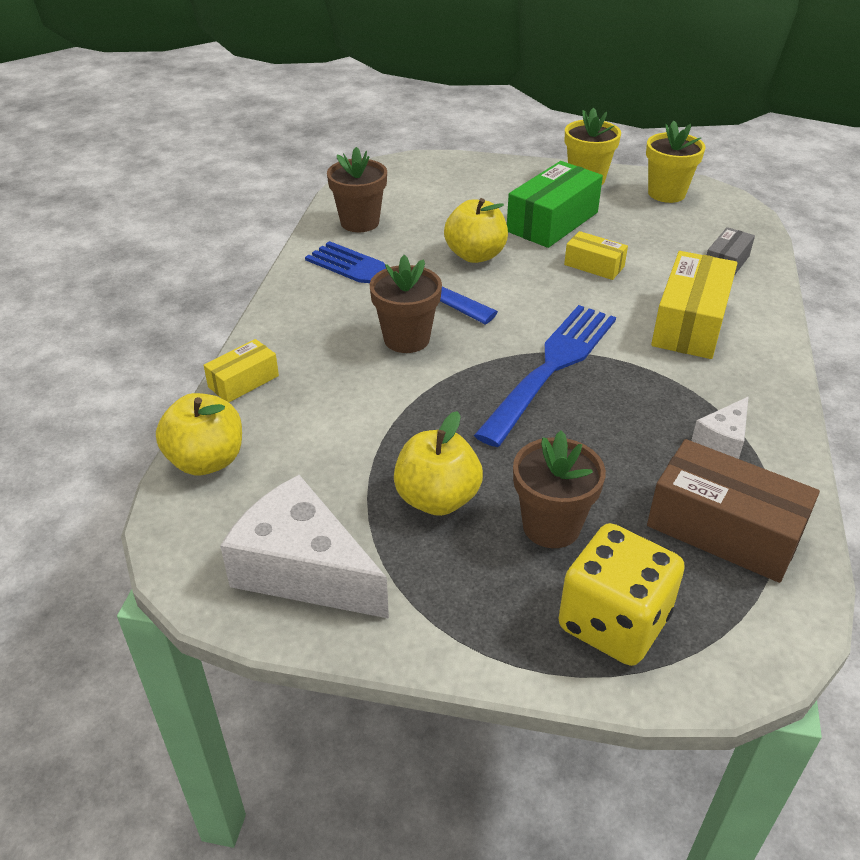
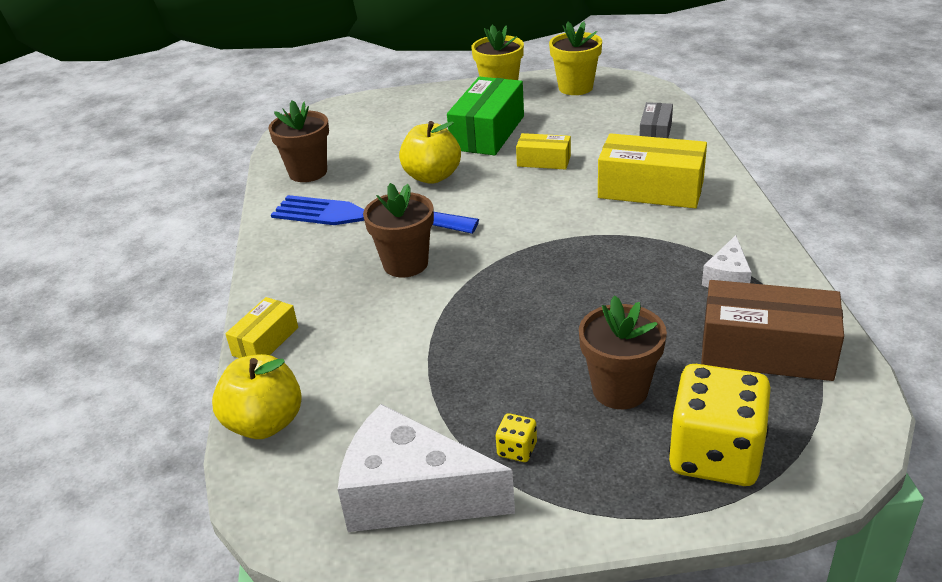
camera: 15 degrees left, 5 degrees down
(421, 556) = (517, 450): none -> yellow dice
(437, 499) = (506, 395): yellow apple -> none
(551, 368) = (551, 256): blue fork -> none
(690, 323) = (650, 189): yellow box -> yellow box turned 75 degrees counterclockwise

